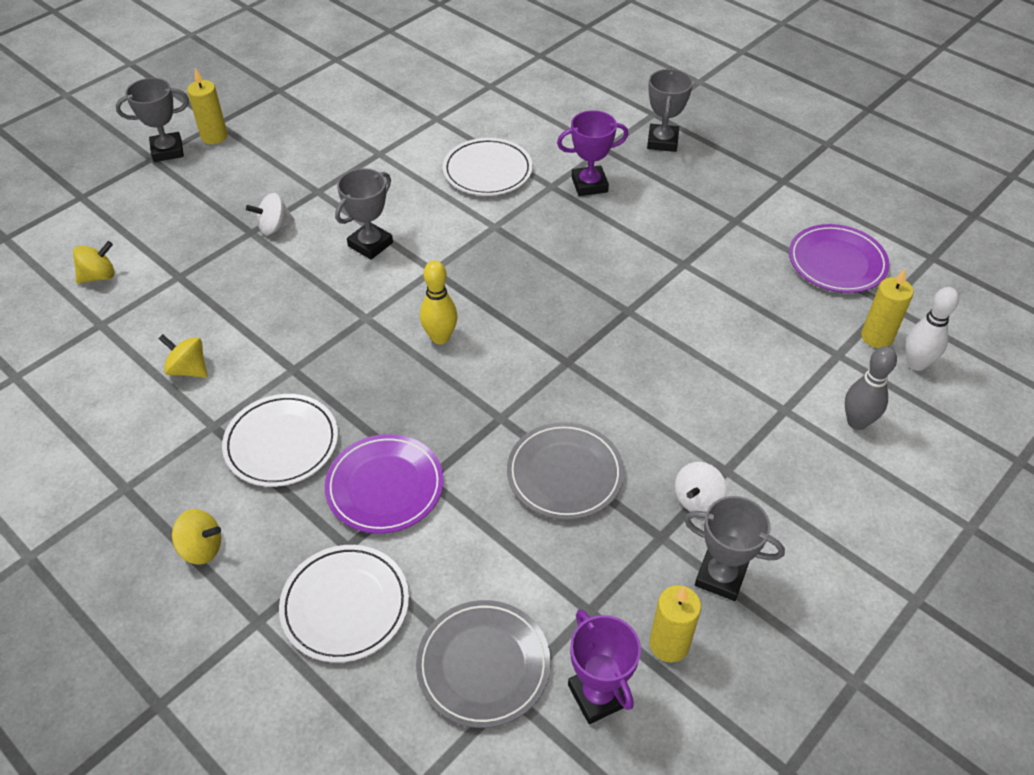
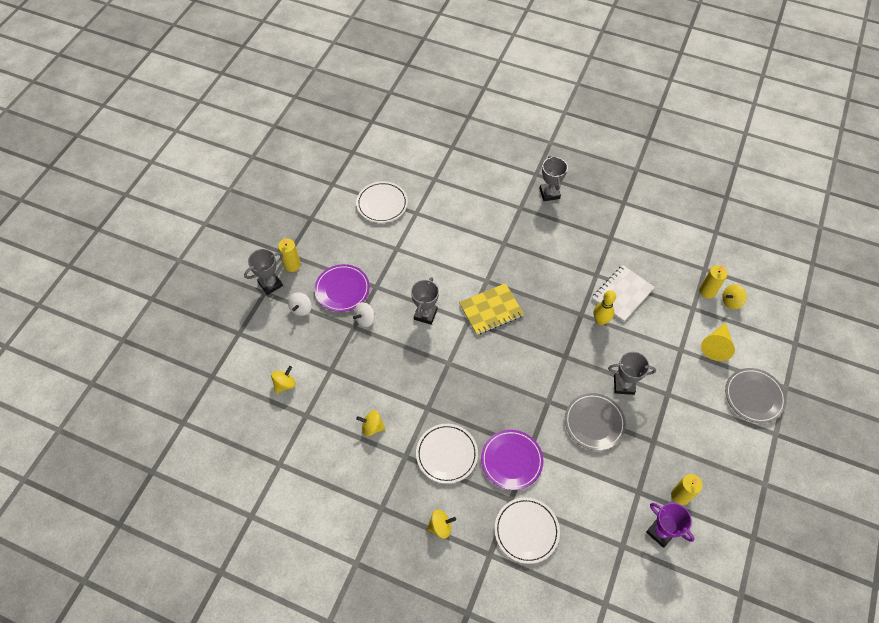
camera: 20 degrees left, 10 degrees up
(440, 337) = (494, 363): yellow bowling pin -> yellow bowling pin (600, 321)
(478, 266) = (491, 310): none -> yellow notebook
(483, 665) = (604, 537): grey plate -> grey plate (754, 396)
(487, 171) = (464, 243): white plate -> white plate (382, 204)
(589, 184) = (524, 236): purple trophy -> none
(697, 500) = (661, 415): white spinning top -> white spinning top (301, 309)
(716, 301) = (622, 294): none -> white notebook
(720, 576) = (688, 452): grey trophy -> grey trophy (624, 385)
(837, 262) = (671, 250): purple plate -> purple plate (342, 289)
(857, 422) = (716, 346): grey bowling pin -> yellow cone
(916, 363) = (731, 302): white bowling pin -> yellow spinning top

